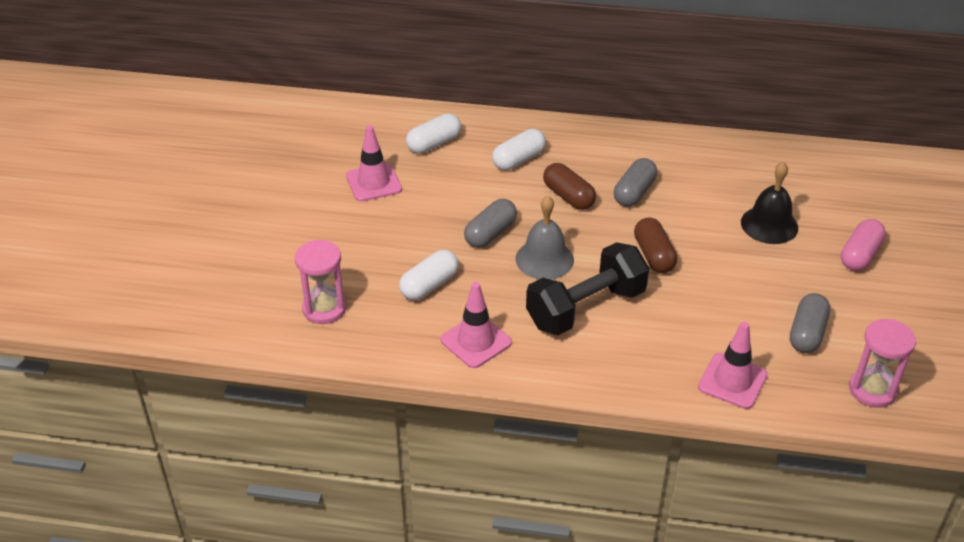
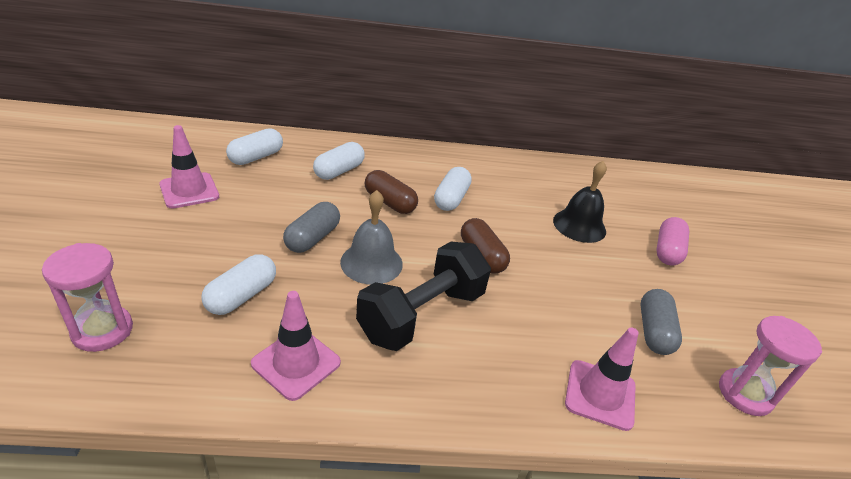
camera: 15 degrees left, 5 degrees down
(634, 192) = (451, 199): grey capsule -> white capsule

